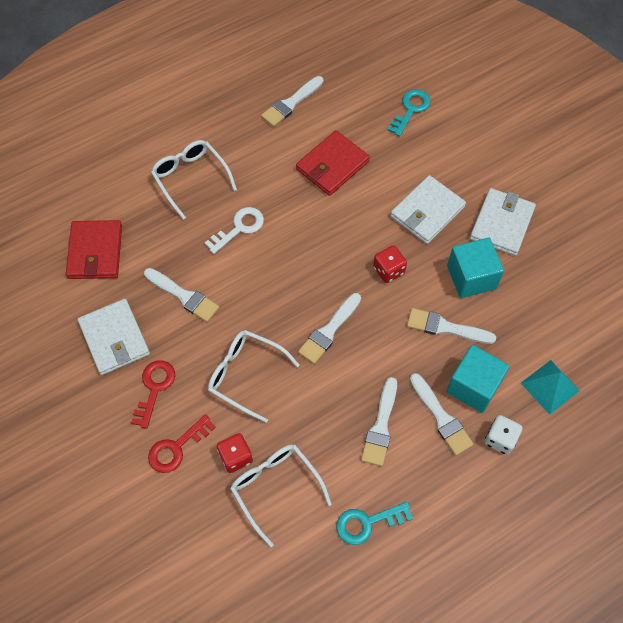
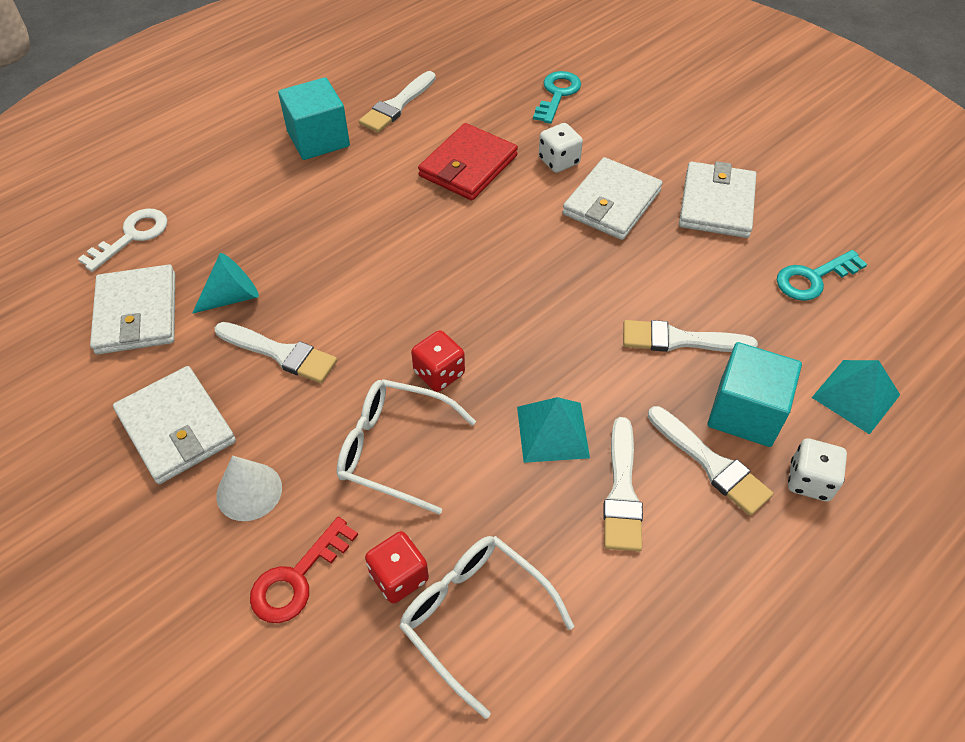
camera: 10 degrees left, 10 degrees down
(95, 252) = (137, 313): red wallet -> white wallet
(154, 388) = (249, 491): red key -> white cone
(158, 249) = (232, 297): none -> turquoise cone
(190, 178) = (270, 205): white glasses -> none
(239, 228) = (351, 255): white key -> white key (132, 236)
(329, 331) = (510, 369): white brush -> none
(347, 379) = (553, 432): none -> turquoise pyramid
(367, 523) = (640, 647): turquoise key -> turquoise key (813, 278)
(388, 270) = (577, 279): red dice -> red dice (439, 373)
(398, 170) = (559, 161): none -> white dice
(471, 277) = (696, 272): turquoise cube -> turquoise cube (318, 139)

